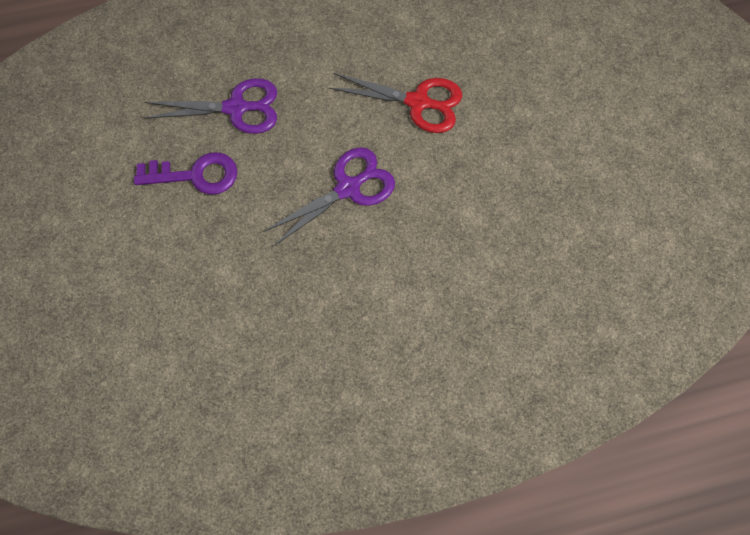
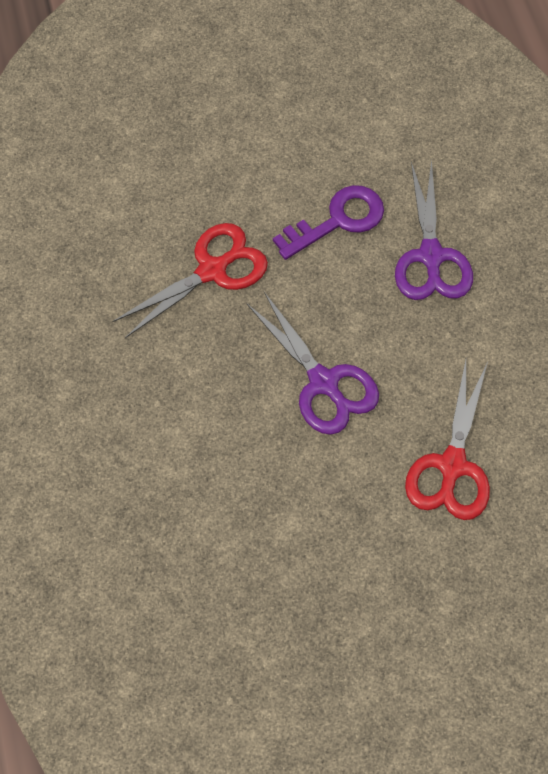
camera: 90 degrees right, 5 degrees down
(196, 175) = (338, 220): purple key -> purple key turned 120 degrees counterclockwise
(238, 275) = (212, 270): none -> red scissors

